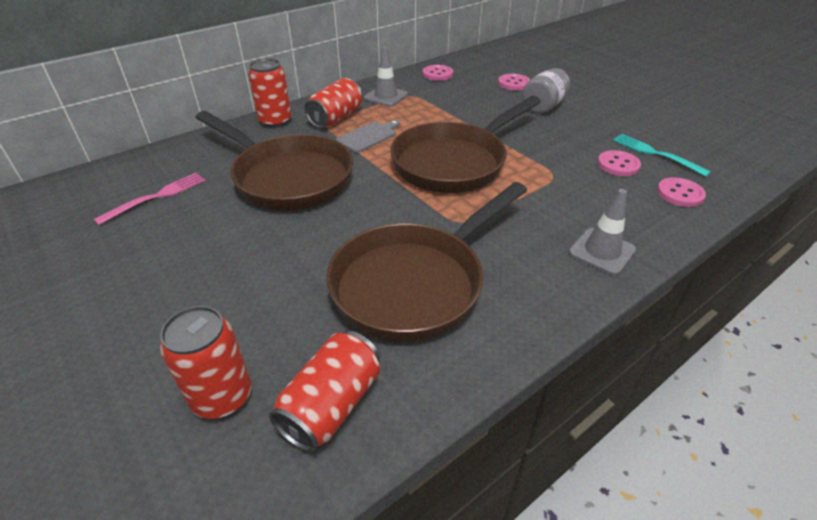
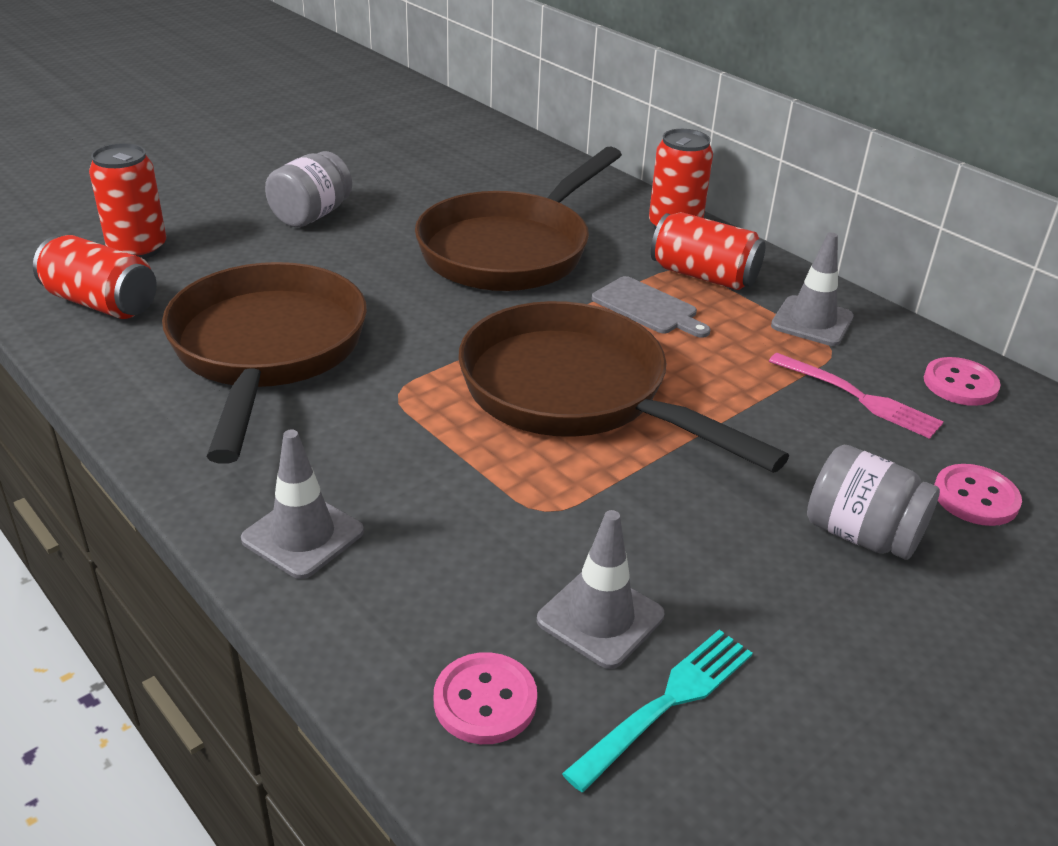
camera: 85 degrees right, 5 degrees down
(157, 197) = (462, 175): pink fork -> pink fork (859, 397)
(195, 276) = (311, 215): none -> grey jar
(415, 283) = (267, 351): brown pan -> brown pan turned 45 degrees clockwise
(618, 165) = (600, 618): pink button -> grey traffic cone

